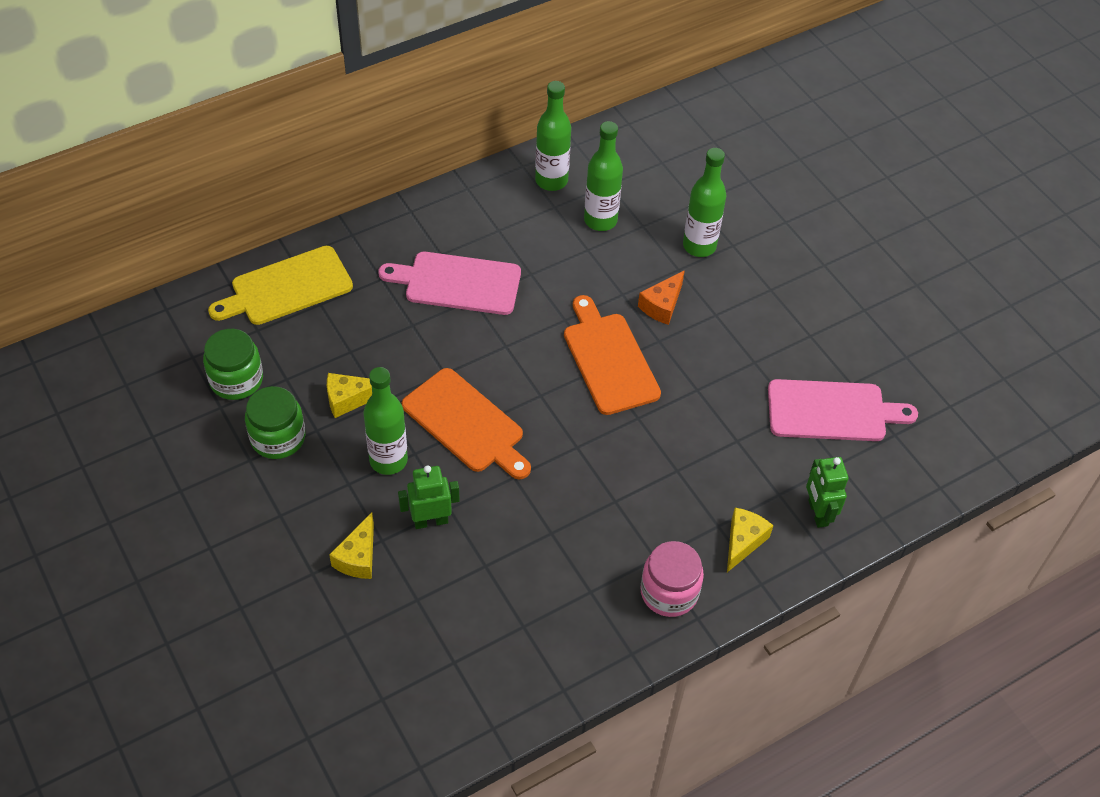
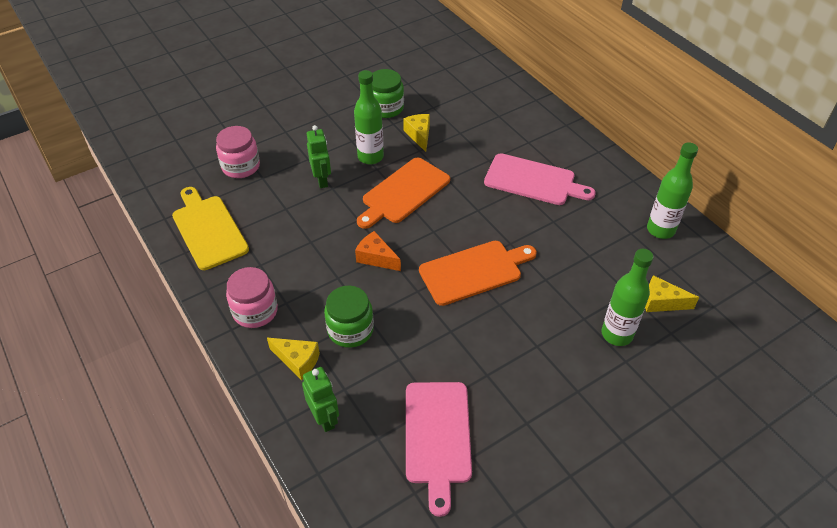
camera: 90 degrees right, 5 degrees down
(236, 380) = (429, 87): green jar -> green jar (350, 330)
(287, 288) = (509, 100): yellow cutting board -> yellow cutting board (208, 229)
(358, 557) = (295, 149): yellow cheese -> yellow cheese (661, 302)
(388, 631) = (241, 166): none -> pink jar
(457, 283) = (533, 180): pink cutting board -> pink cutting board turned 105 degrees clockwise
(600, 220) = (625, 263): green bottle -> none
(662, 305) = (539, 306): orange cheese -> orange cheese (376, 258)
(817, 513) = (324, 418): green robot -> green robot turned 75 degrees clockwise

